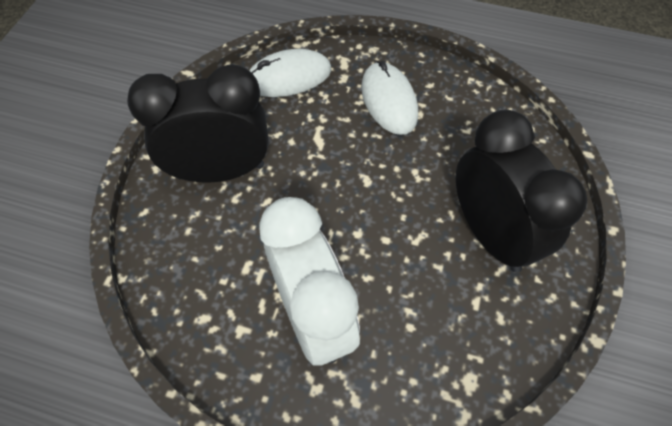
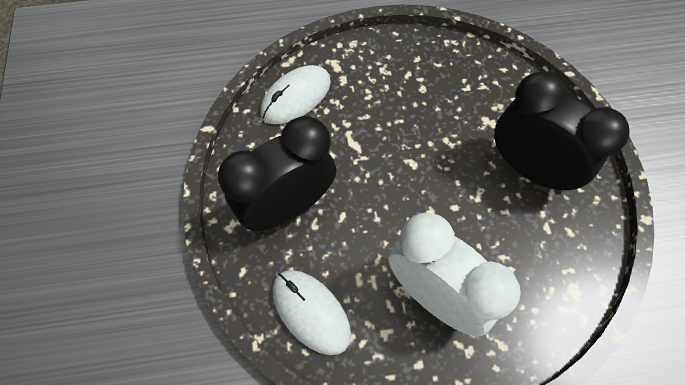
camera: 25 degrees left, 5 degrees up
(389, 101) = (392, 86): white mouse -> white mouse (311, 312)

